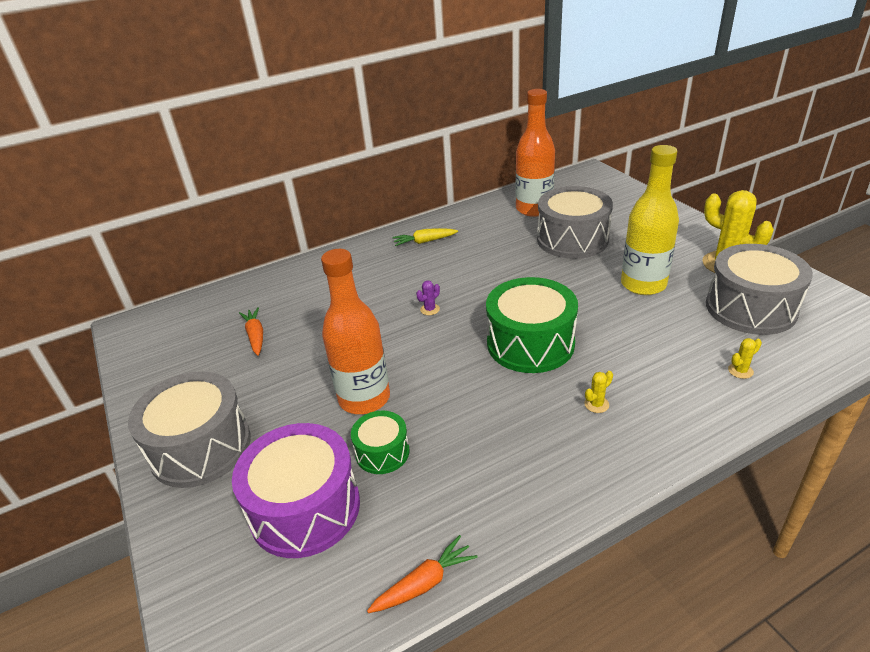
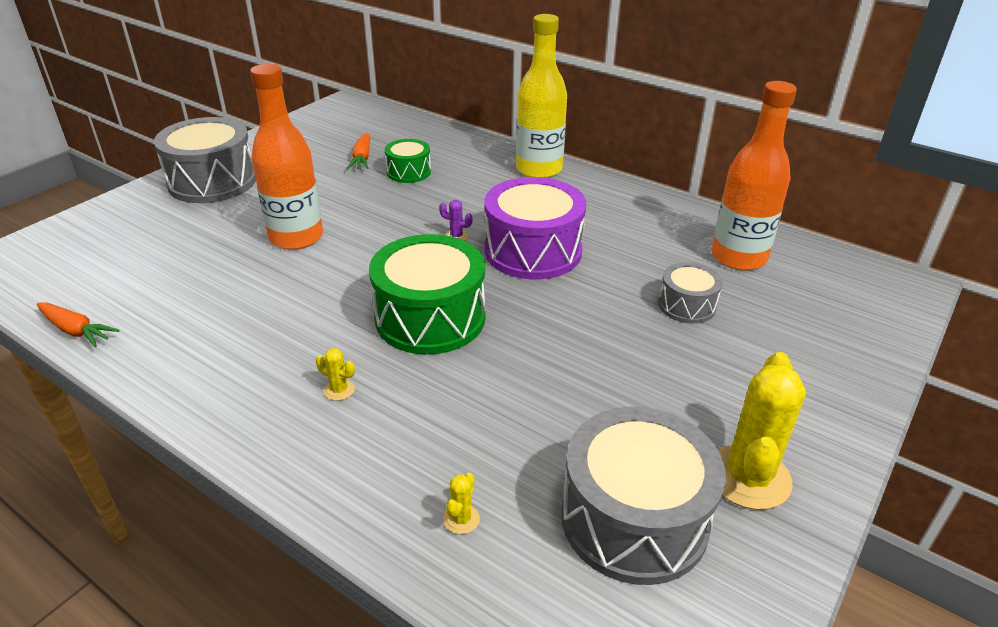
camera: 60 degrees right, 0 degrees up
(255, 336) = (362, 158): orange carrot -> orange carrot turned 135 degrees clockwise
(305, 508) = (153, 248): purple drum -> purple drum (533, 251)
(382, 452) = (226, 267): green drum -> green drum (408, 172)
(424, 241) = (587, 199): yellow carrot -> none
(572, 239) = (687, 305): grey drum -> grey drum, size x0.53
(643, 284) = (619, 391): yellow bottle -> yellow bottle (539, 169)
(740, 371) = (461, 519): yellow cactus -> yellow cactus turned 75 degrees clockwise

